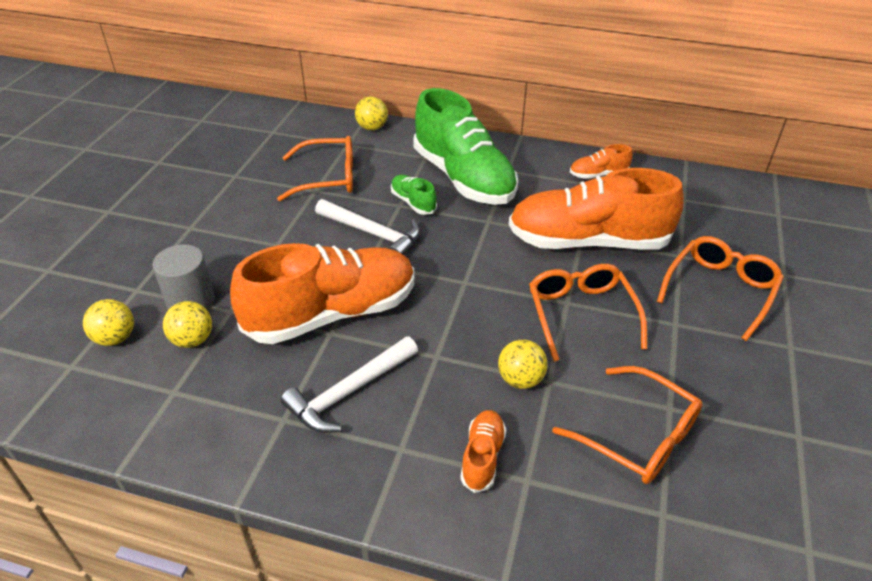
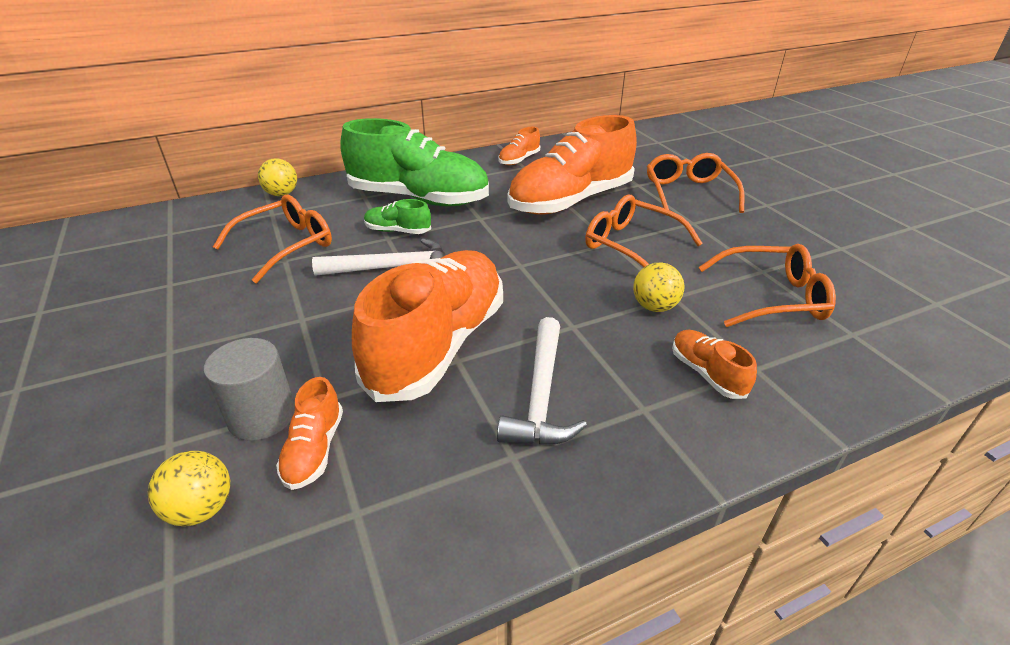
camera: 40 degrees left, 5 degrees down
(193, 340) = (314, 450): yellow ball -> orange shoe

